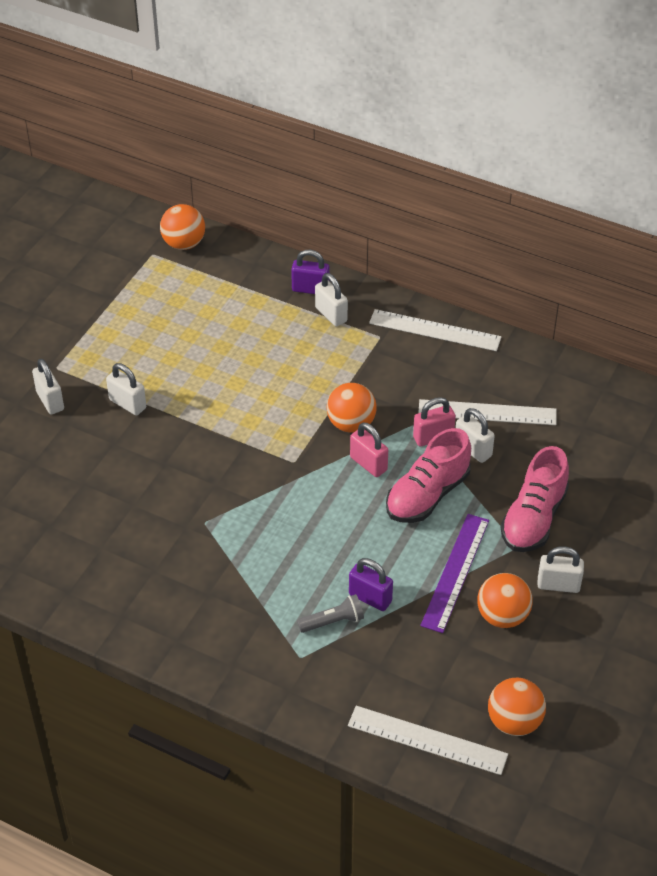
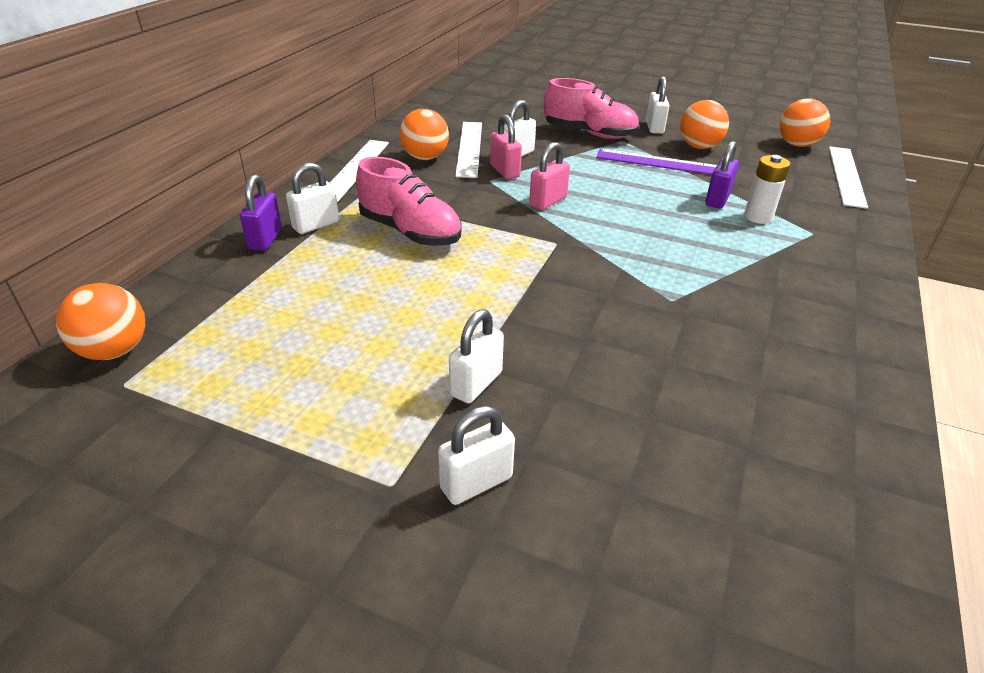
camera: 95 degrees left, 10 degrees down
(333, 621) = (758, 217): grey flashlight -> white battery
(351, 424) = (493, 211): orange ball -> orange ball (425, 157)
(427, 495) = (579, 174): pink shoe -> pink shoe (410, 232)

